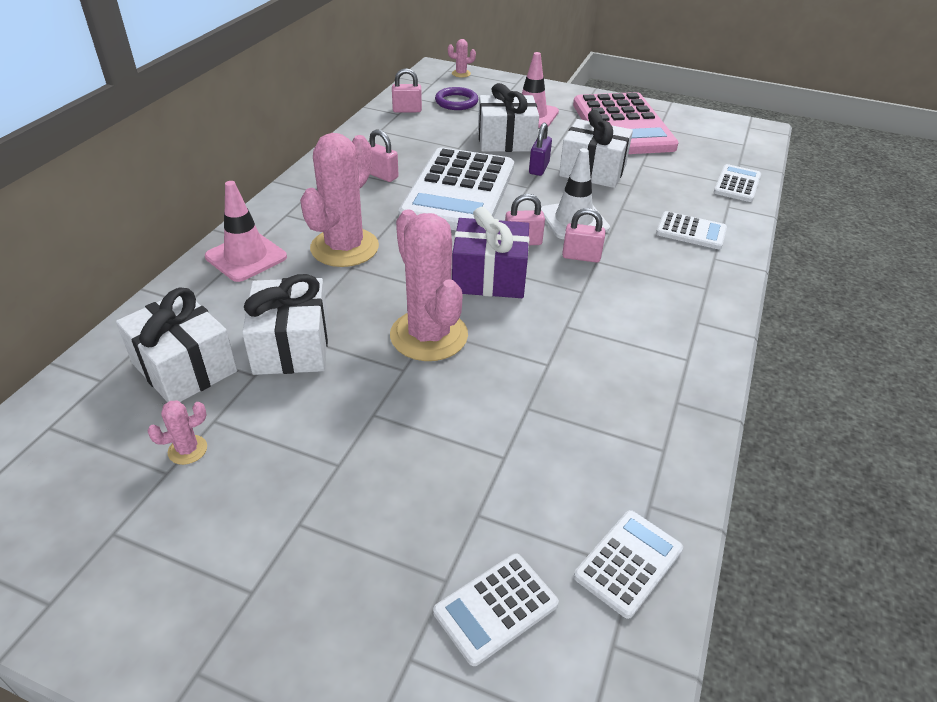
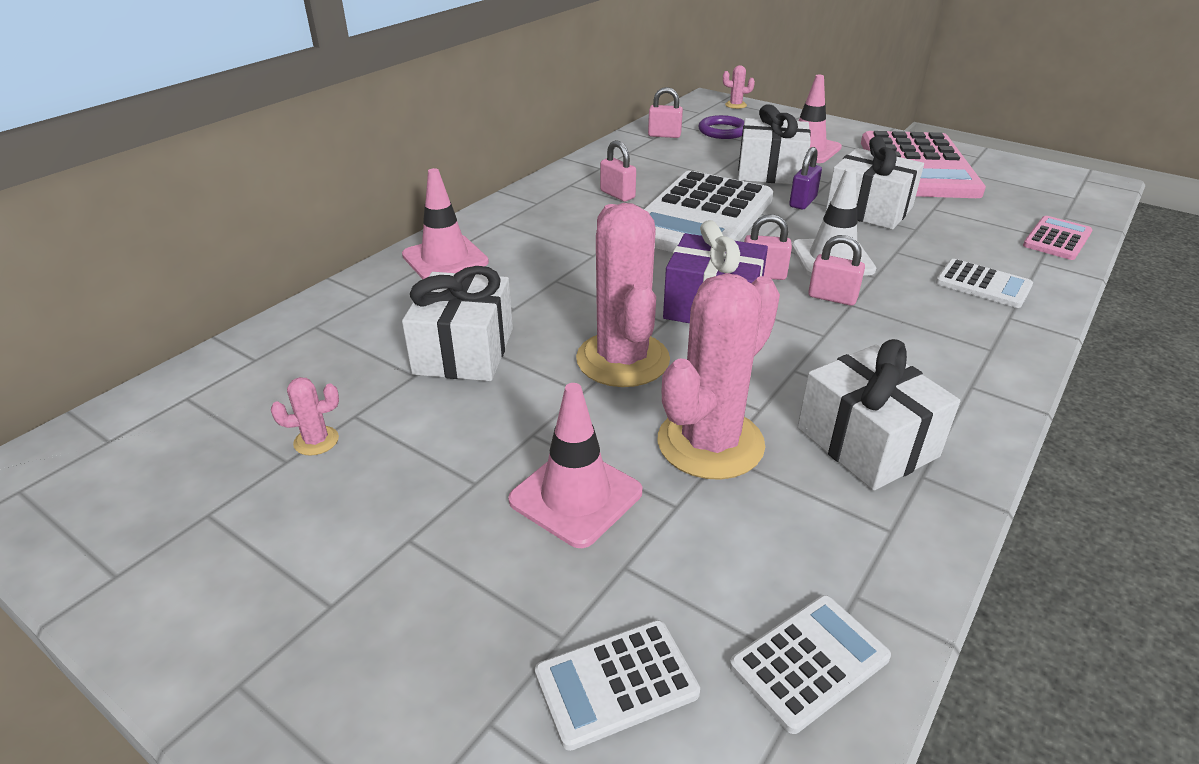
camera: 15 degrees right, 5 degrees down
(184, 367) = (343, 358): white gift -> white gift (866, 442)
(344, 248) = (554, 260): pink cactus -> pink cactus (710, 443)
(424, 463) = (576, 496): none -> pink traffic cone
(737, 184) = (1057, 239): white calculator -> pink calculator

